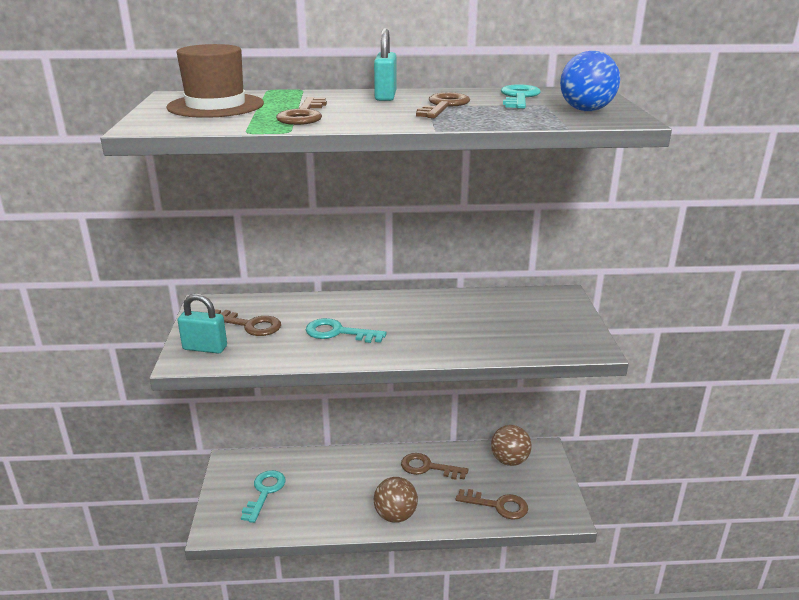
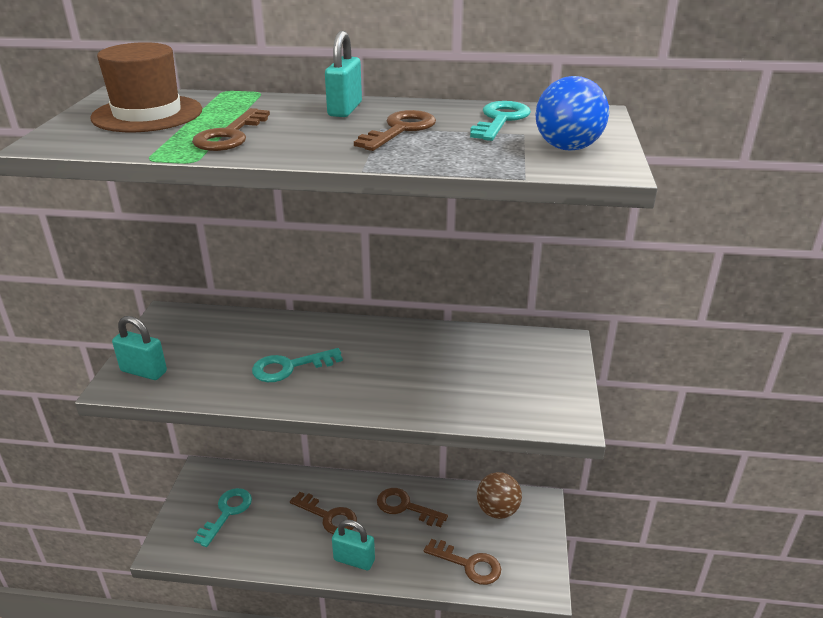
camera: 10 degrees right, 5 degrees up
(250, 325) = (201, 347): brown key -> brown key (328, 516)
(338, 332) = (290, 367): turquoise key -> turquoise key turned 45 degrees counterclockwise
(395, 515) = (354, 560): brown ball -> turquoise padlock

